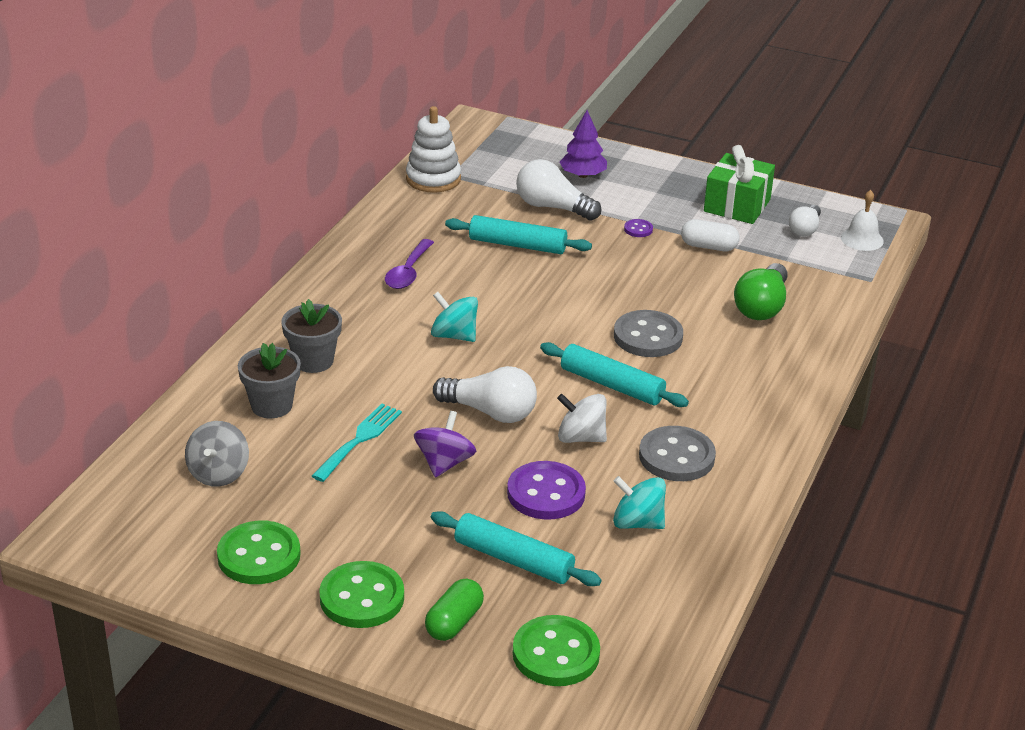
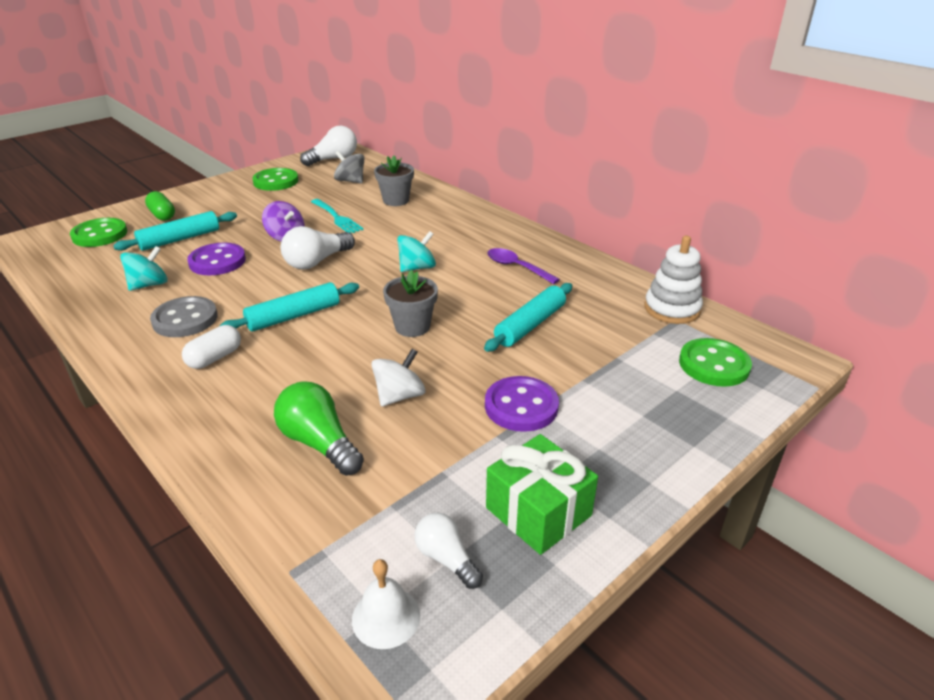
camera: 115 degrees right, 0 degrees up
(313, 361) = (430, 218): grey flower pot -> grey flower pot (412, 327)
(362, 598) = (213, 198): green button -> green button (714, 365)
(552, 207) = (591, 362): white light bulb -> white light bulb (333, 159)
(581, 437) = (252, 287): white spinning top -> white spinning top (399, 396)
(583, 175) = (657, 402): purple tree -> none
(638, 229) = (521, 406): purple button -> purple button, size x2.20
(648, 337) = (337, 353): grey button -> none
(708, 246) = (457, 447): white capsule -> white capsule (215, 358)

